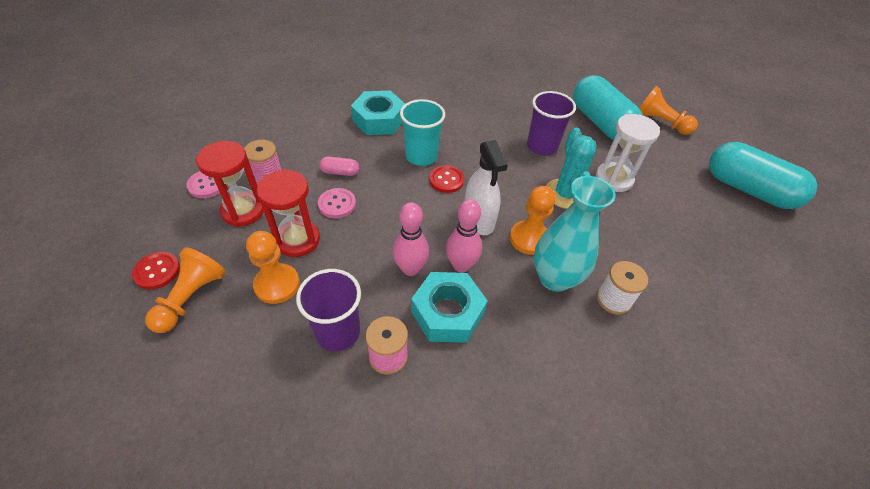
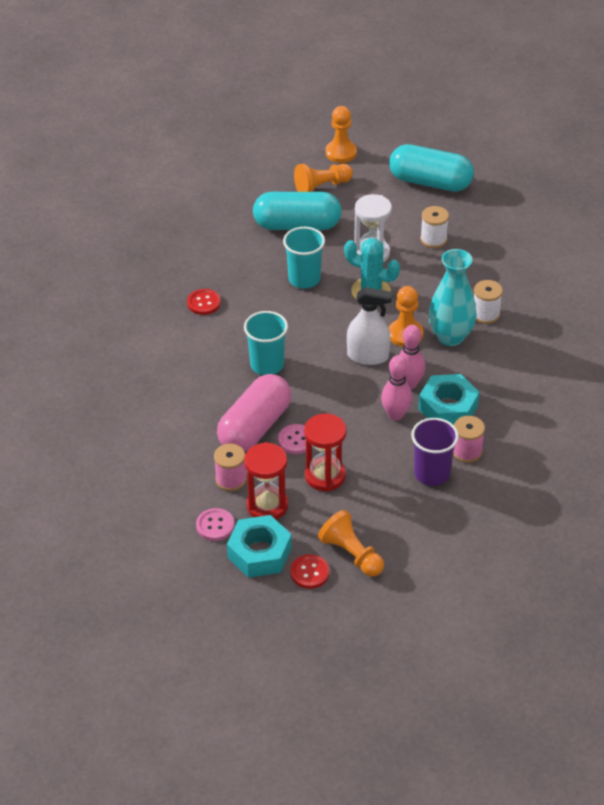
camera: 60 degrees left, 5 degrees down
(277, 284) = (367, 499): orange pawn -> orange pawn (341, 153)
(340, 172) = (255, 427): pink capsule -> pink capsule, size x2.45
(379, 120) = (193, 378): turquoise nut -> turquoise nut (259, 553)
(446, 180) = (309, 359): red button -> red button (204, 303)
(542, 146) = (304, 279): purple cup -> turquoise cup
(677, 217) = (433, 239): none -> white spool
(748, 189) = (430, 182): turquoise capsule -> turquoise capsule turned 45 degrees clockwise

